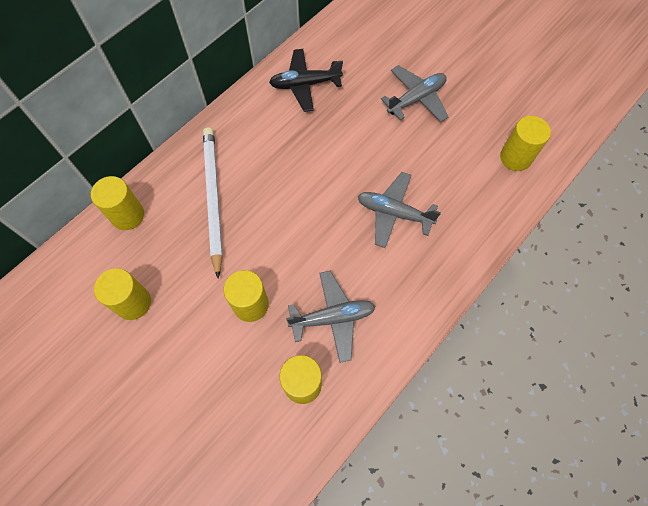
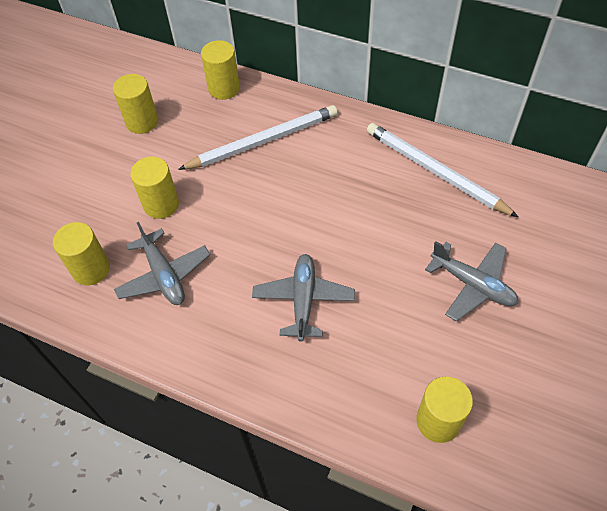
camera: 75 degrees right, 10 degrees down
(305, 84) = (435, 172): black plane -> white pencil

